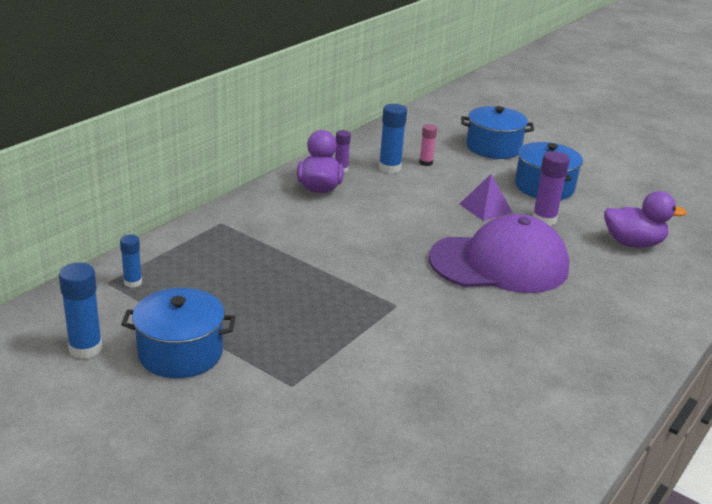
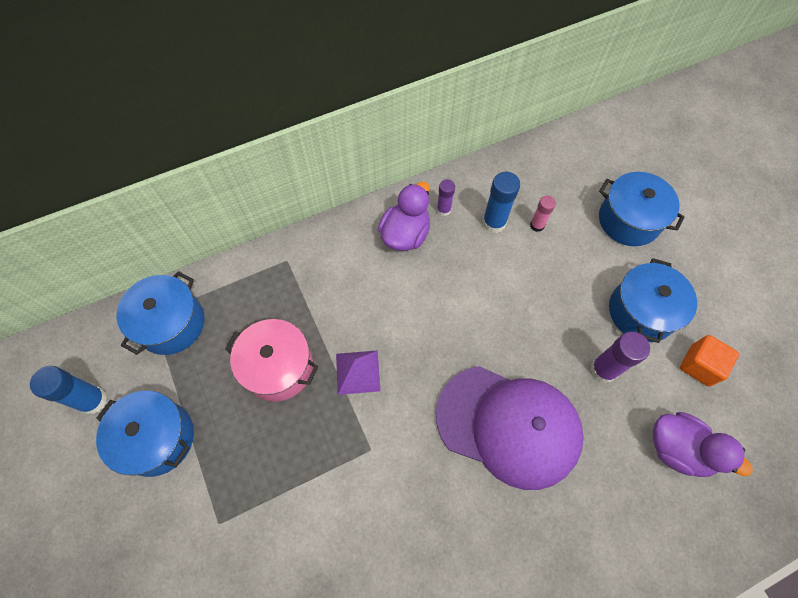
camera: 30 degrees right, 35 degrees up
(133, 282) = (171, 323): blue glue stick -> blue pot
(268, 282) = (278, 367): none -> pink pot
(485, 208) = (552, 326): purple pyramid -> purple pyramid (358, 372)
(609, 202) = (699, 365): none -> orange cube

